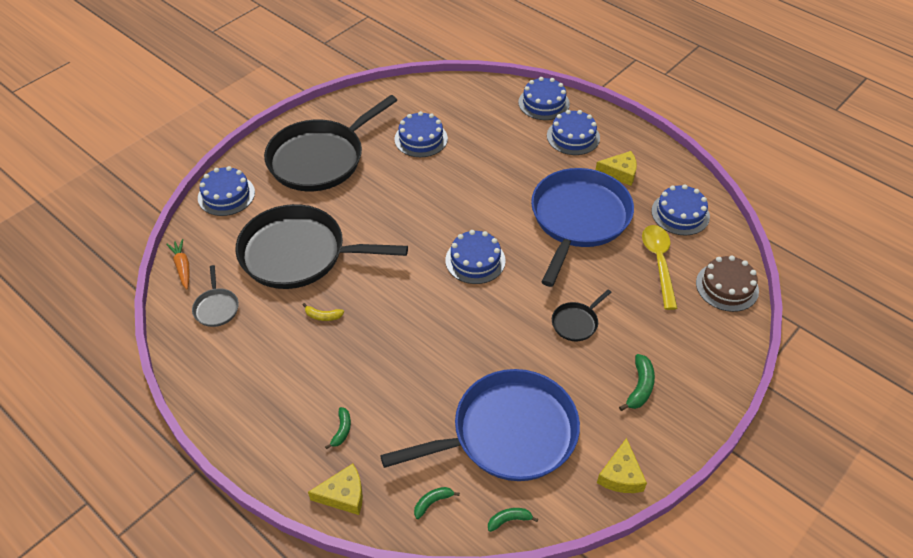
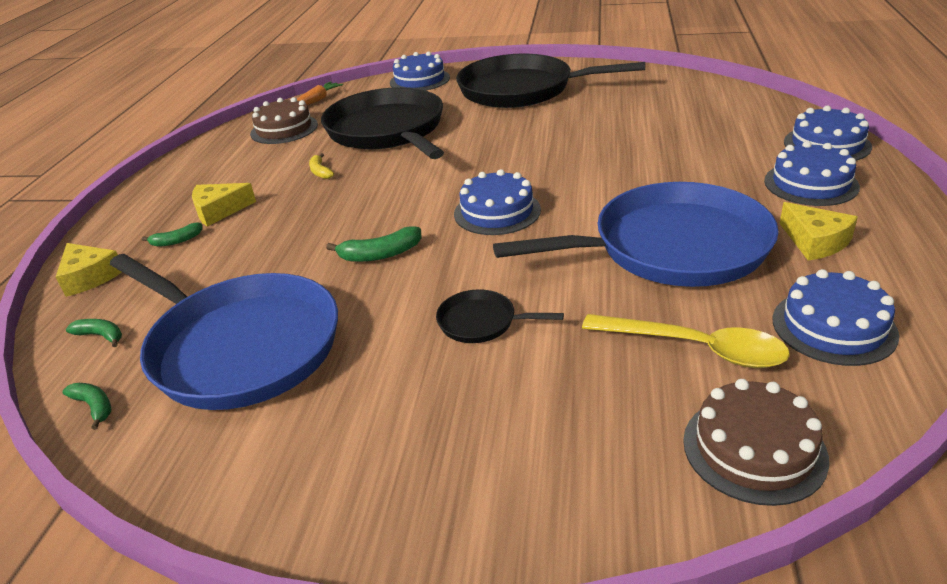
camera: 60 degrees right, 15 degrees down
(216, 308) = (284, 129): grey pan -> brown cake
(421, 139) = (630, 113): blue cake -> none
(621, 475) = (224, 486): yellow cheese -> yellow cheese (219, 210)
(640, 387) = (416, 434): green banana -> green banana (380, 254)
(659, 262) = (696, 348): yellow spoon -> yellow spoon turned 60 degrees clockwise

